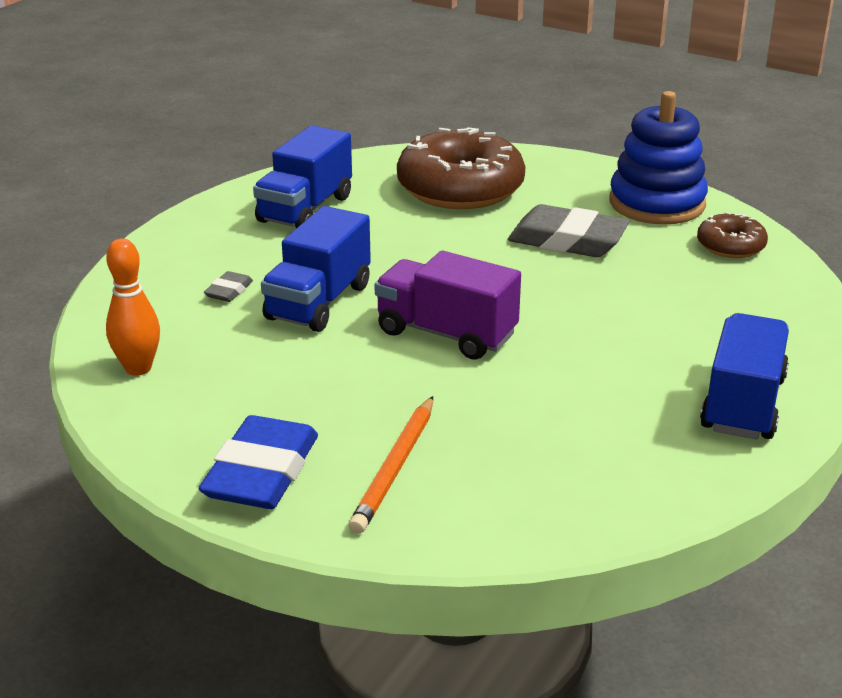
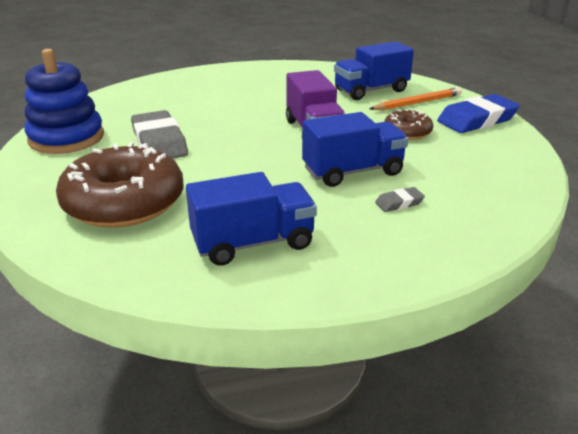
camera: 135 degrees left, 0 degrees up
(138, 368) = (504, 181): orange bowling pin -> none
(730, 246) = (105, 108): brown donut -> brown donut (407, 132)
(743, 404) = (256, 73): blue truck -> blue truck (371, 91)

